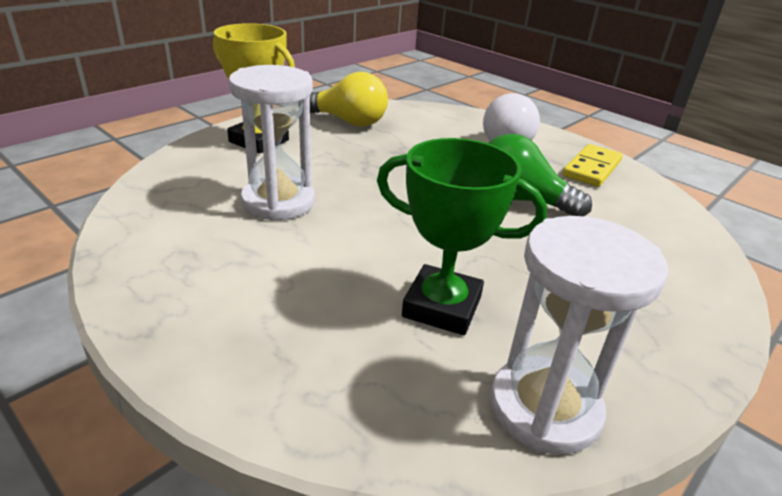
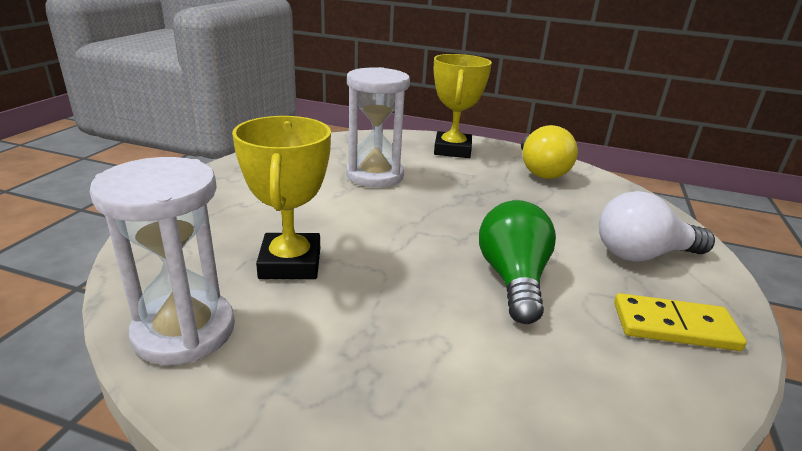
camera: 65 degrees right, 5 degrees down
(442, 306) = (290, 263): green trophy -> yellow trophy

